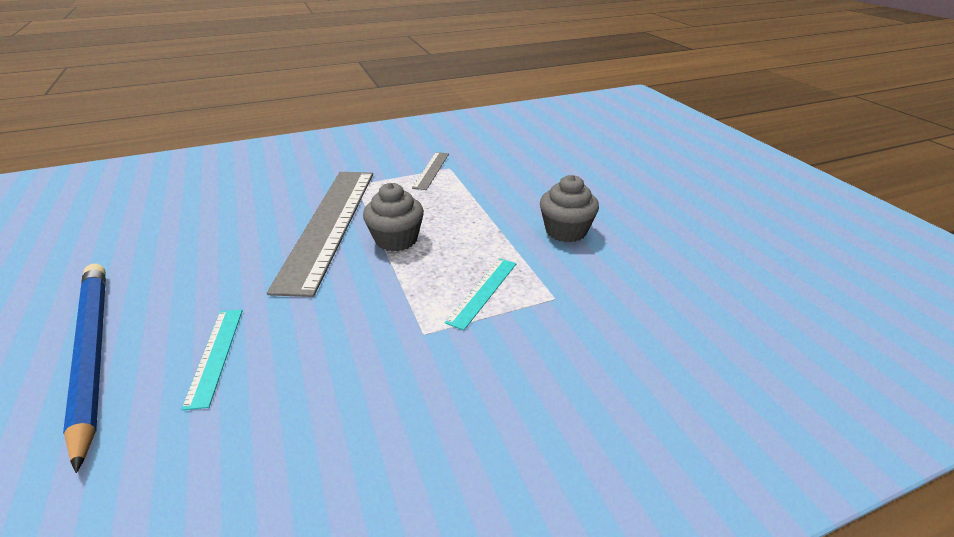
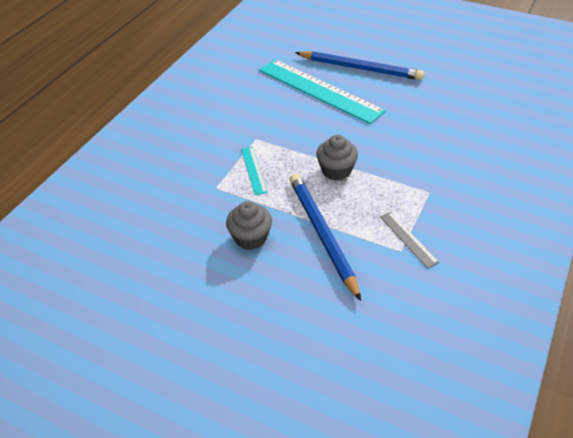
camera: 140 degrees right, 10 degrees up
(215, 355) = (319, 90): turquoise ruler -> turquoise ruler, size x2.30
(329, 225) = (386, 157): grey ruler -> none
(493, 202) = (322, 234): none -> blue pencil

